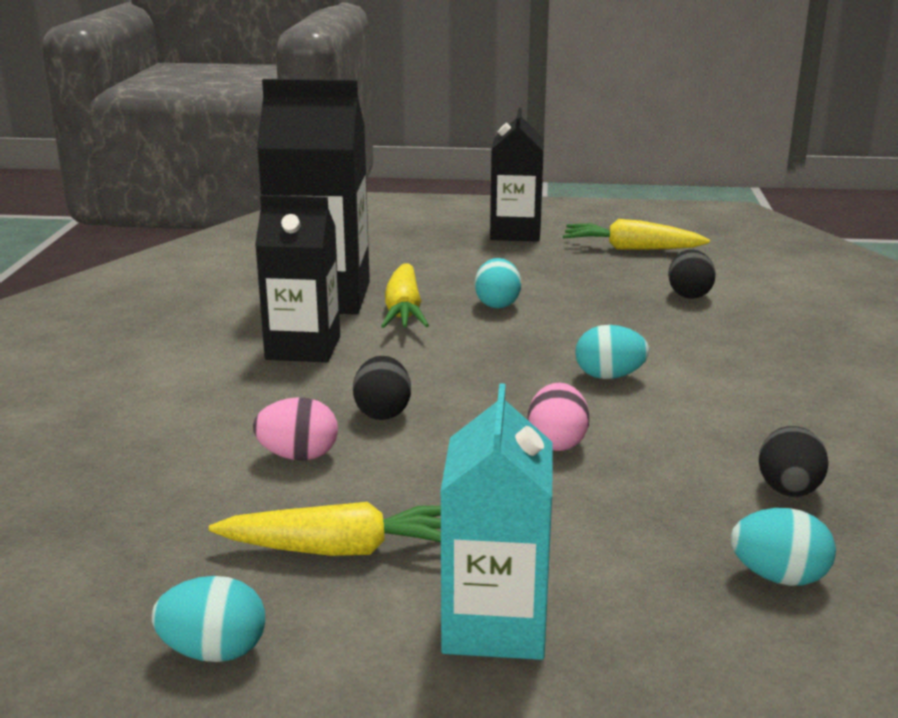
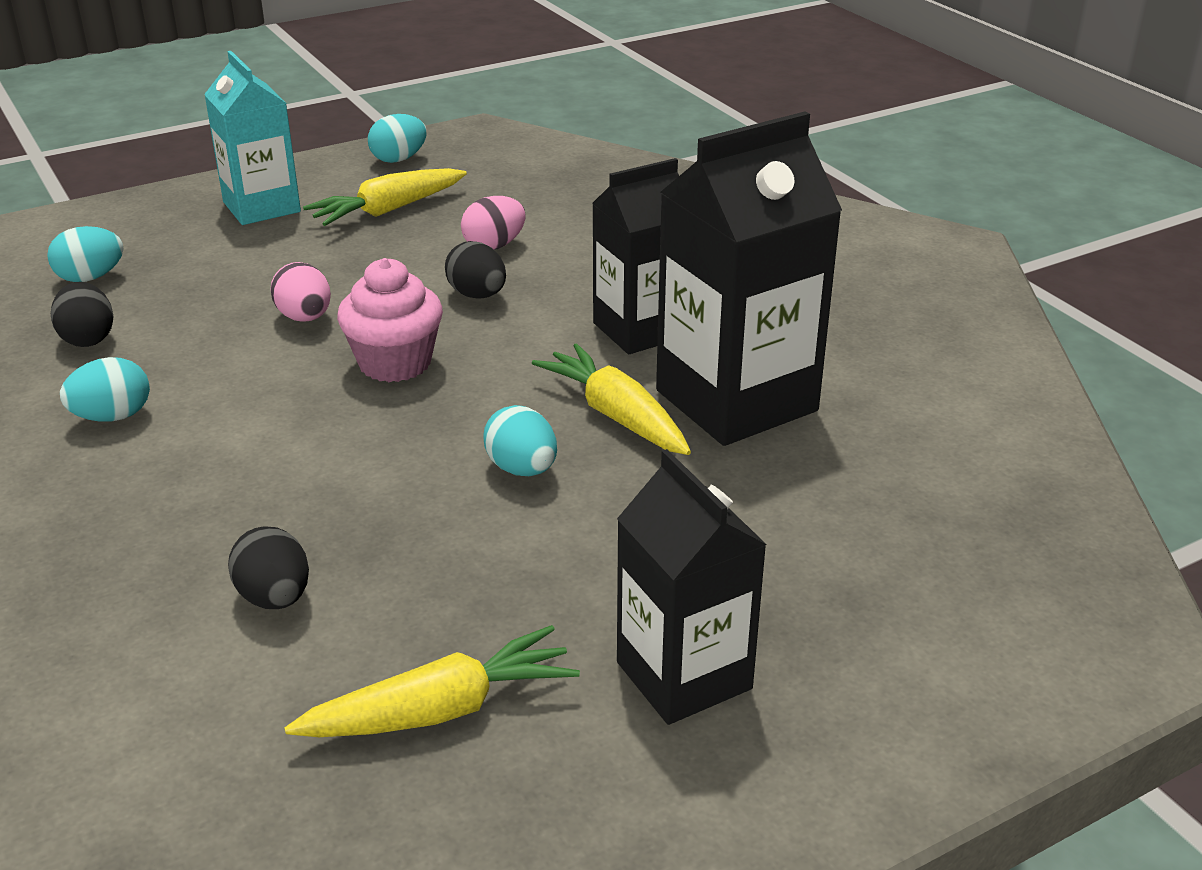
camera: 145 degrees right, 10 degrees up
(513, 382) = (395, 363): none -> pink cupcake
(609, 376) = (303, 403): turquoise egg -> turquoise egg (112, 417)

